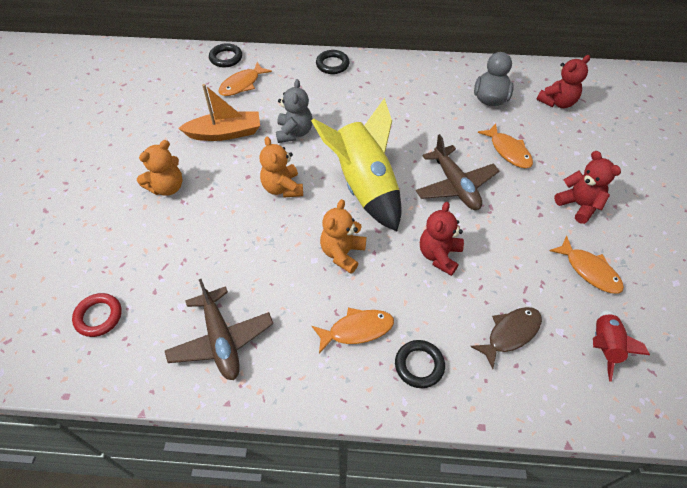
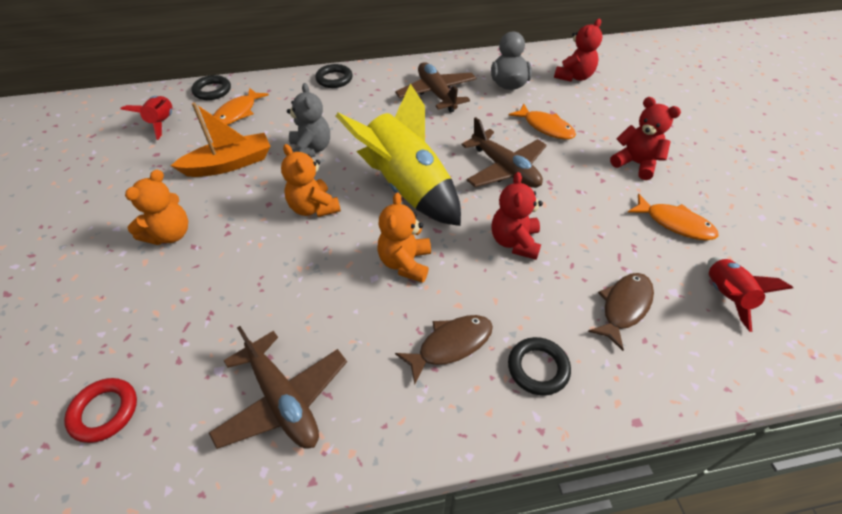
camera: 15 degrees left, 5 degrees down
(179, 83) = (162, 123): none -> red rocket
(357, 330) = (450, 345): orange fish -> brown fish
(420, 97) = (437, 94): none -> brown plane

